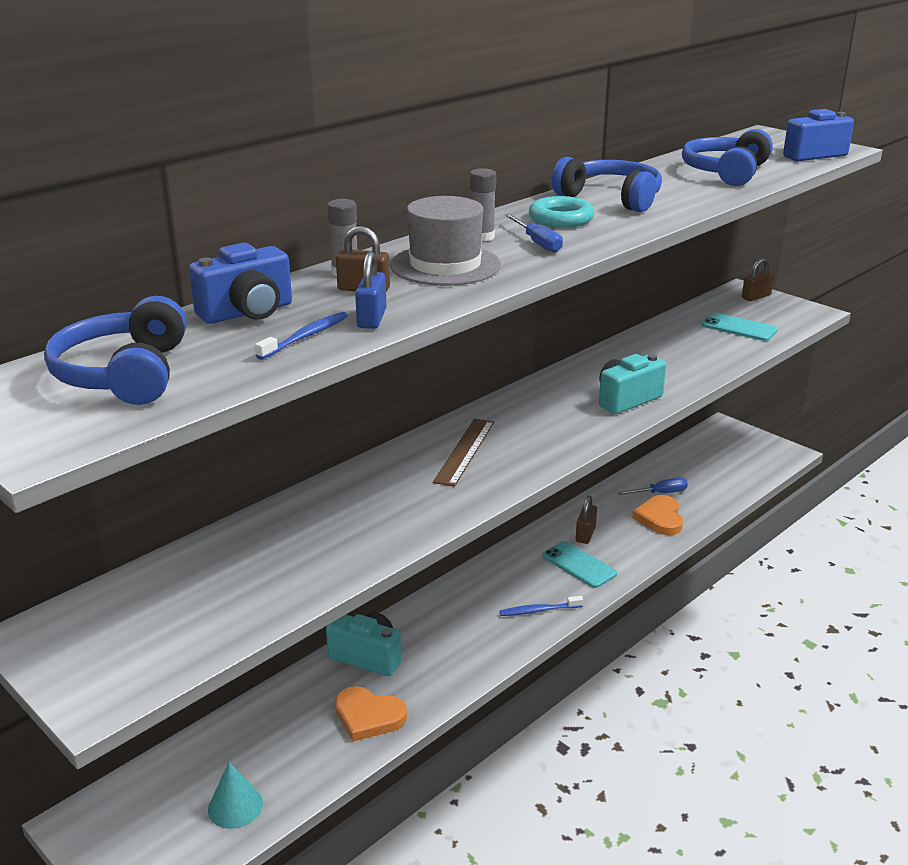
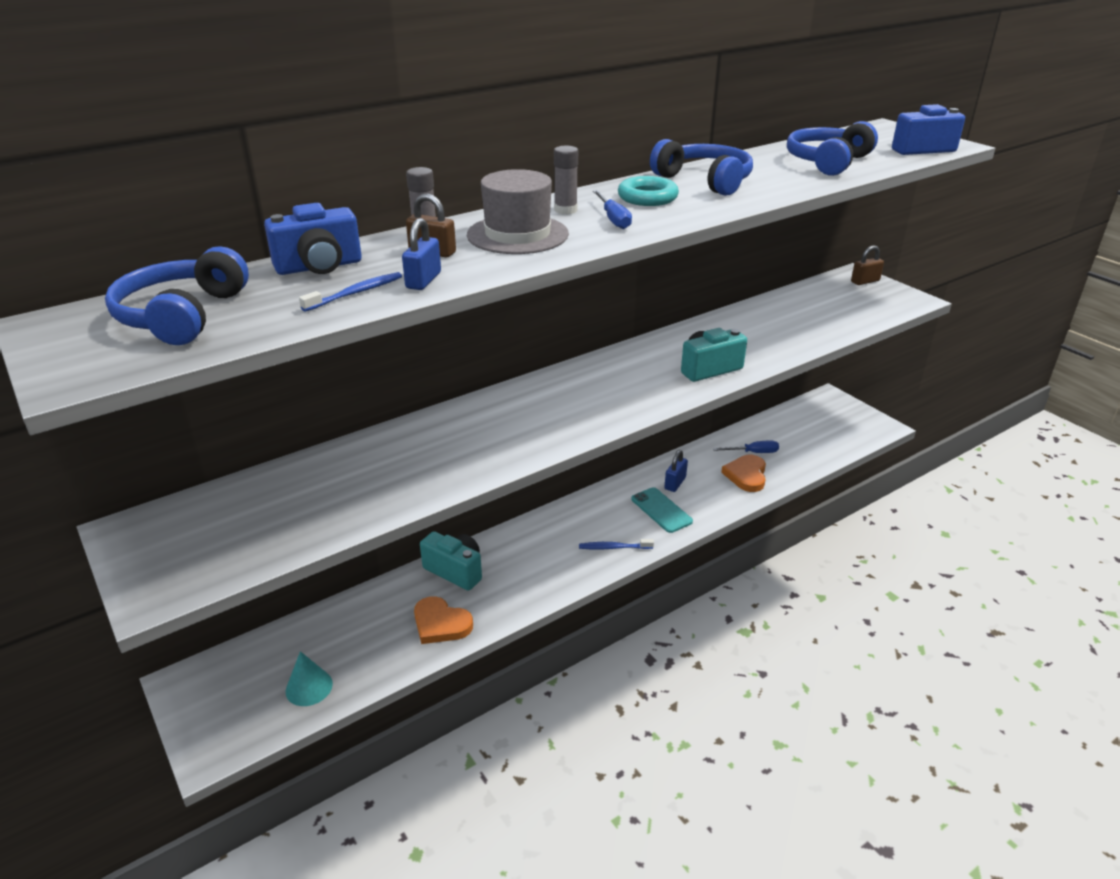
camera: 10 degrees right, 5 degrees up
(464, 451) = (545, 403): brown ruler -> none
(585, 534) = (675, 483): brown padlock -> blue padlock
(739, 328) = (838, 309): turquoise phone -> none

